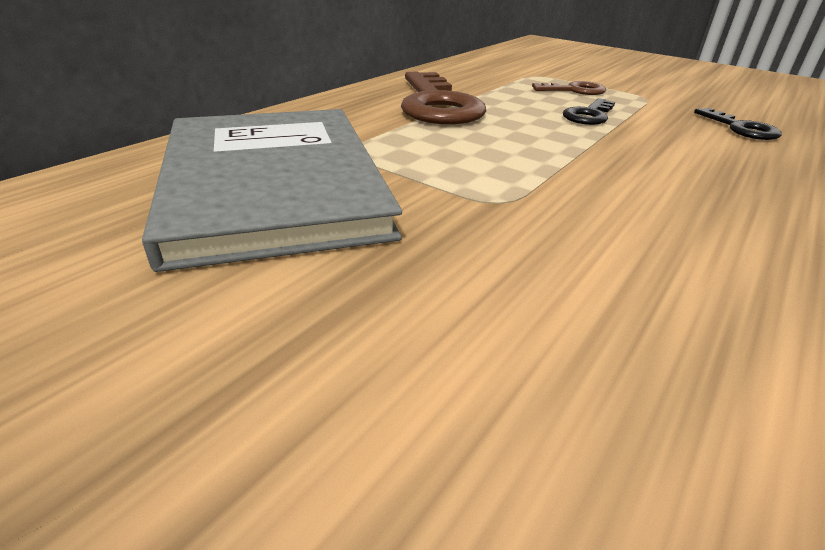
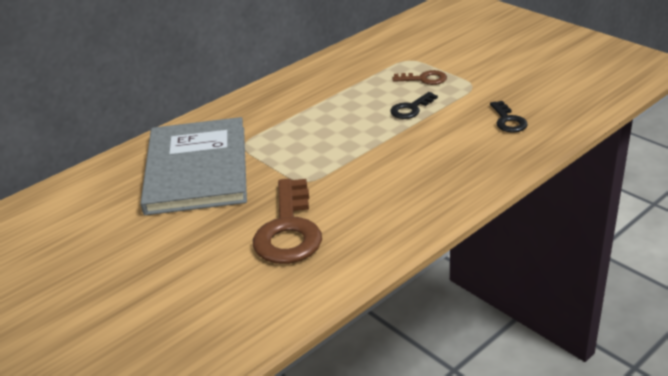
camera: 15 degrees right, 0 degrees up
(437, 105) = (313, 100): brown key -> brown key (289, 230)

